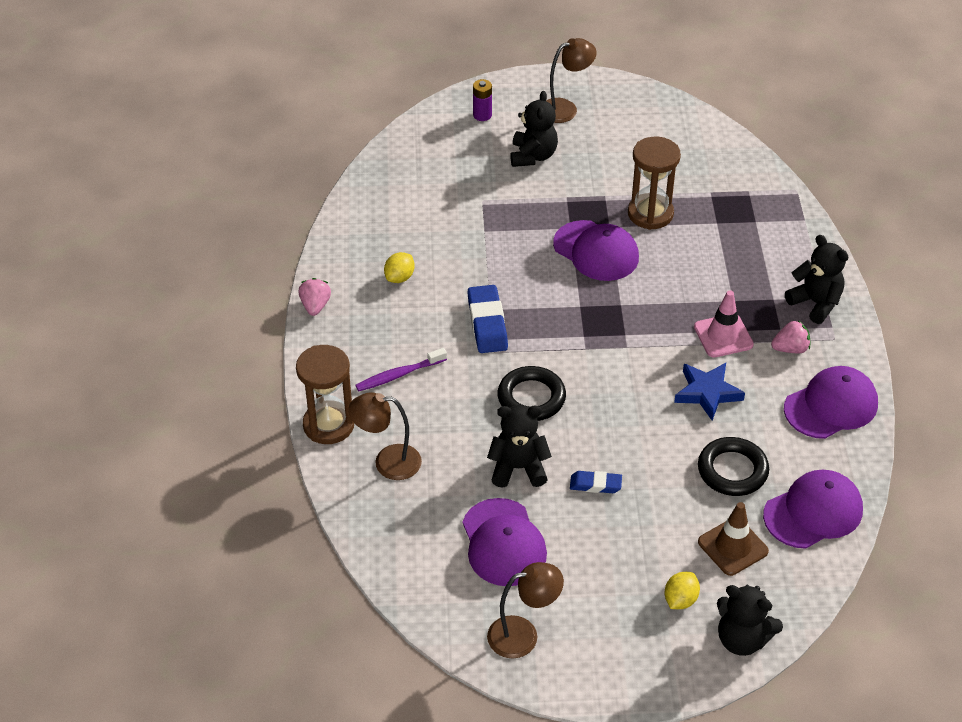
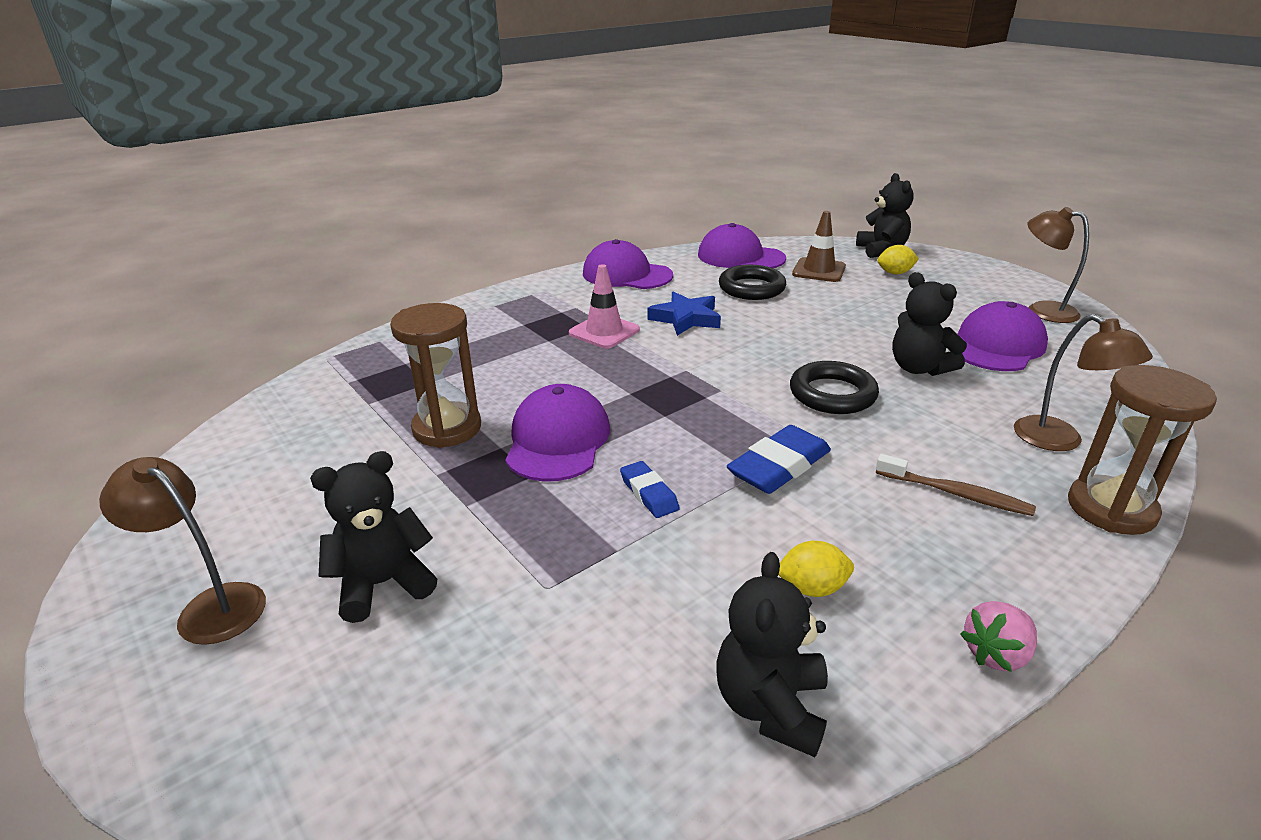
camera: 125 degrees left, 15 degrees down
(399, 375) = (956, 494): purple toothbrush -> brown toothbrush
(482, 115) = (279, 720): purple battery -> none
(595, 484) = (865, 330): blue eraser -> blue eraser (649, 493)
(790, 348) = (581, 302): pink strawberry -> none
(815, 303) = (507, 307): black teddy bear -> black teddy bear (770, 706)

